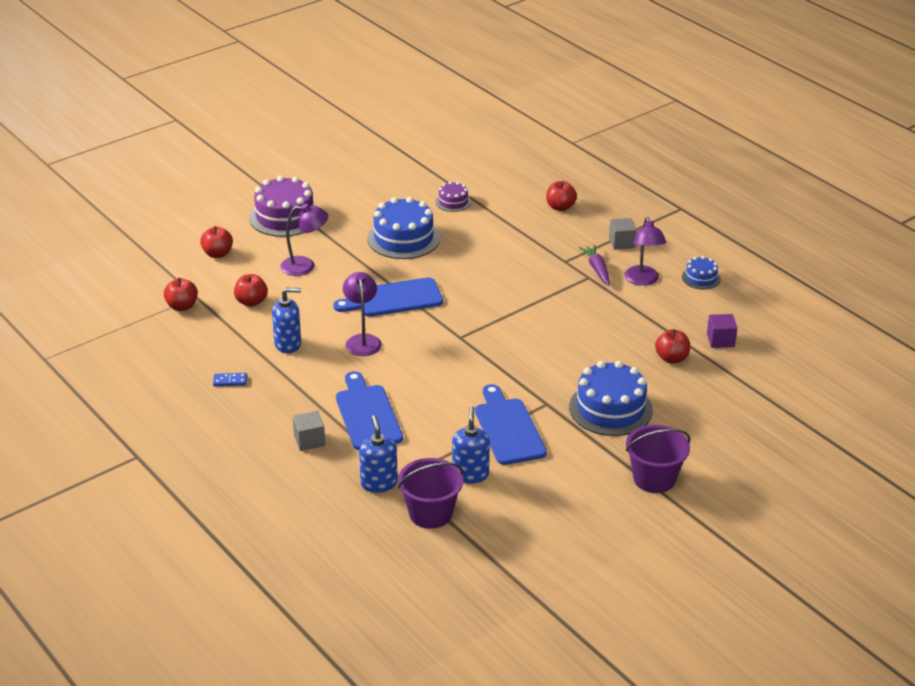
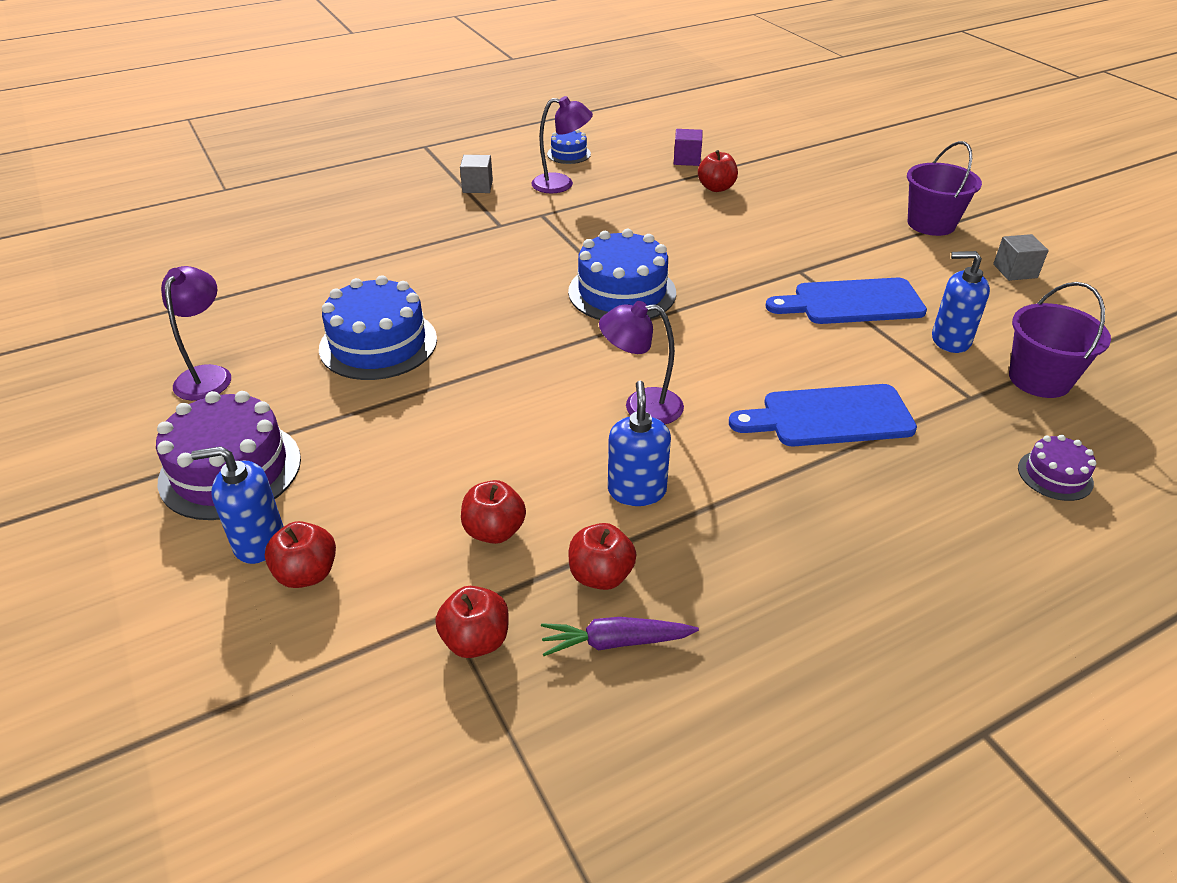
camera: 80 degrees left, 5 degrees up
(230, 381) = (738, 574): blue domino -> none
(305, 266) = (407, 454): purple lamp -> purple lamp (208, 375)
(309, 440) = (899, 482): grey cube -> grey cube (1015, 271)
(379, 483) = (988, 419): blue soap dispenser -> blue soap dispenser (259, 542)
(394, 299) = (538, 367): blue cutting board -> none
(453, 202) = (305, 291): purple cake -> purple cake (1055, 475)
(560, 207) = (374, 214): red apple -> red apple (601, 575)
(597, 269) = (527, 207): purple carrot -> purple carrot (615, 642)
(610, 409) = (808, 233): blue cake -> blue cake (622, 292)

